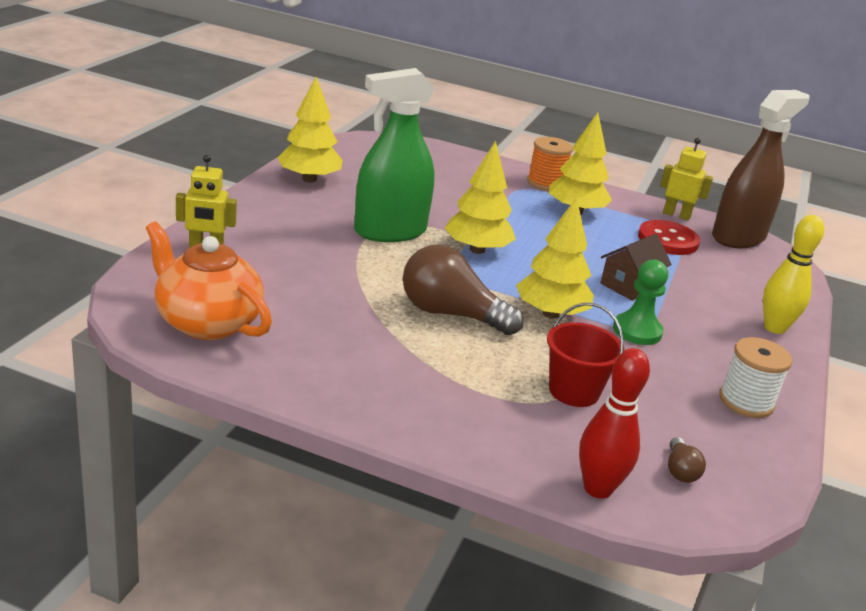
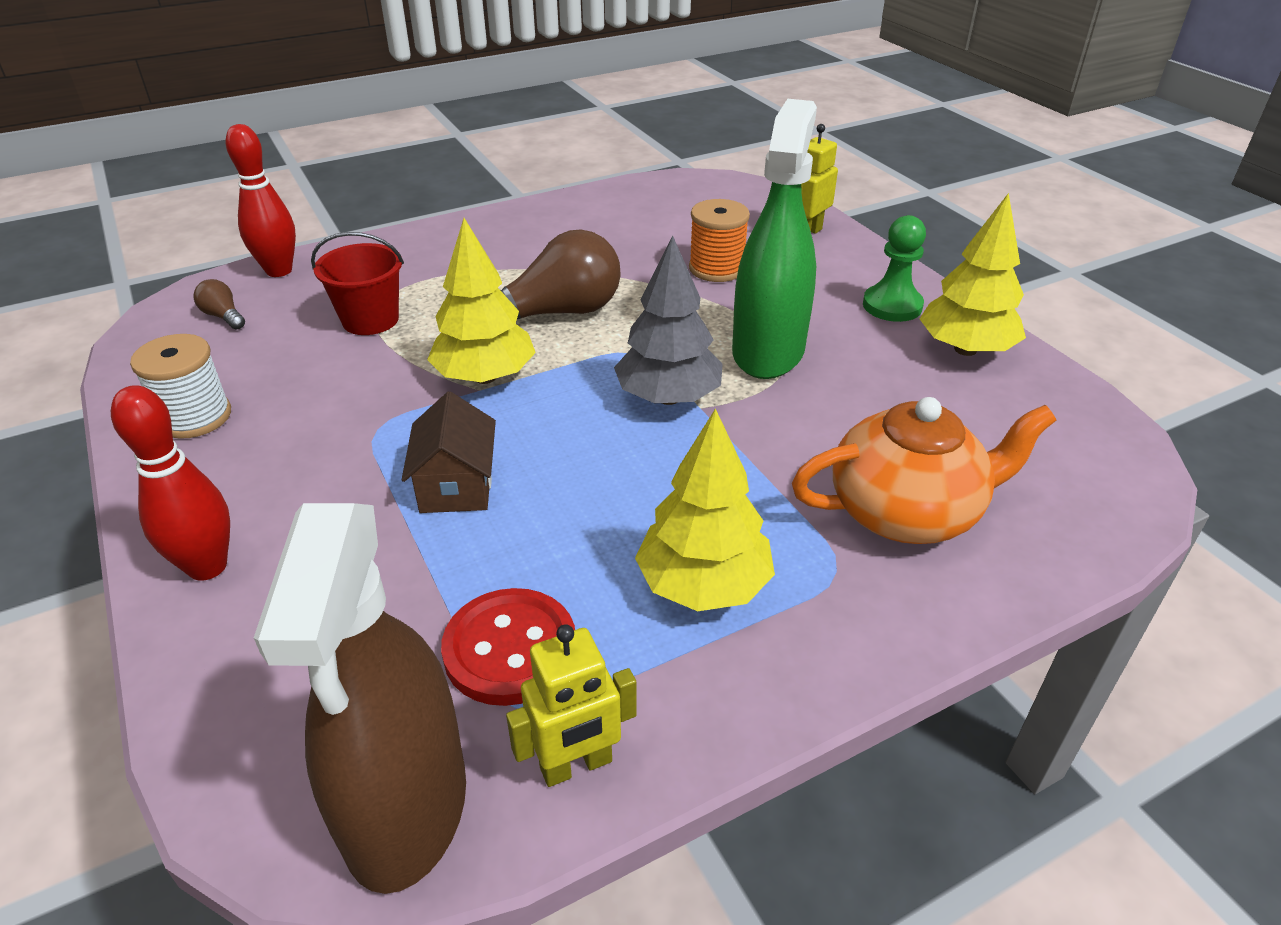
camera: 135 degrees right, 10 degrees up
(207, 322) = (674, 201): orange teapot -> orange teapot (907, 512)
(477, 250) = (668, 397): yellow tree -> grey tree
(545, 183) = (845, 623): orange spool -> orange spool (716, 268)
(637, 331) = (379, 422): green pawn -> green pawn (892, 306)
(774, 328) = (207, 566): yellow bowling pin -> red bowling pin

